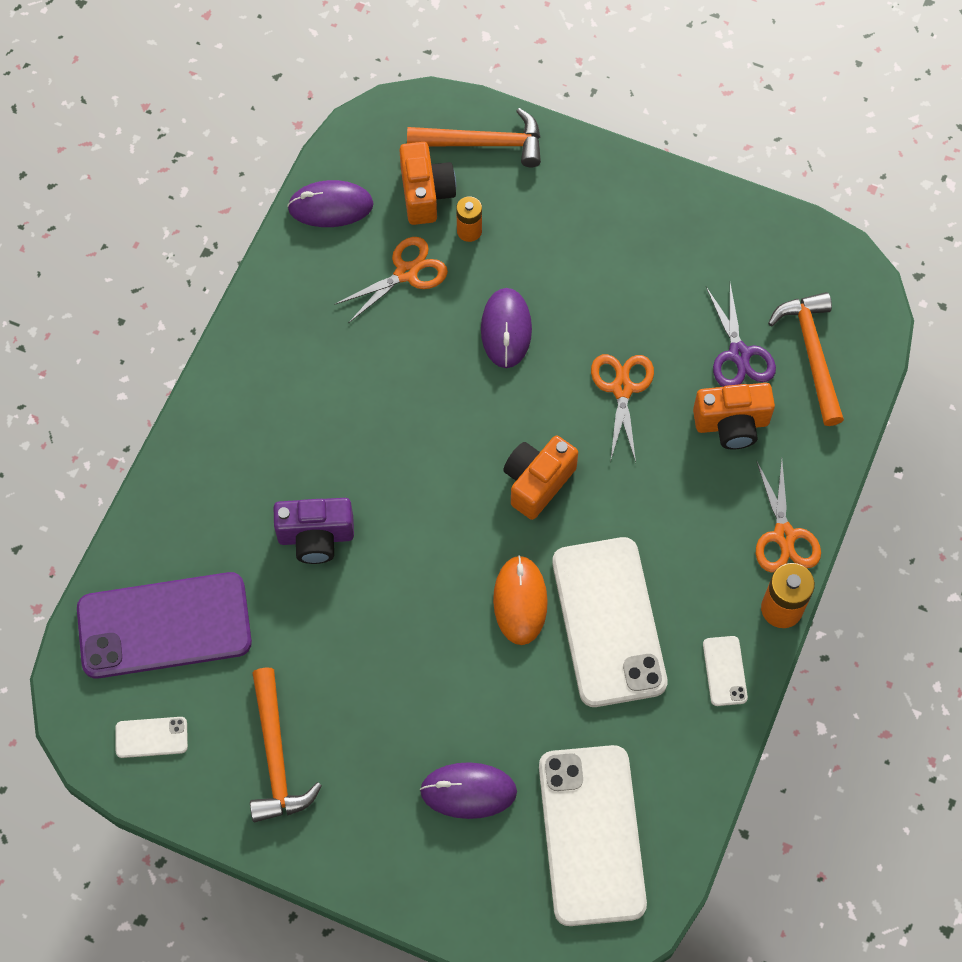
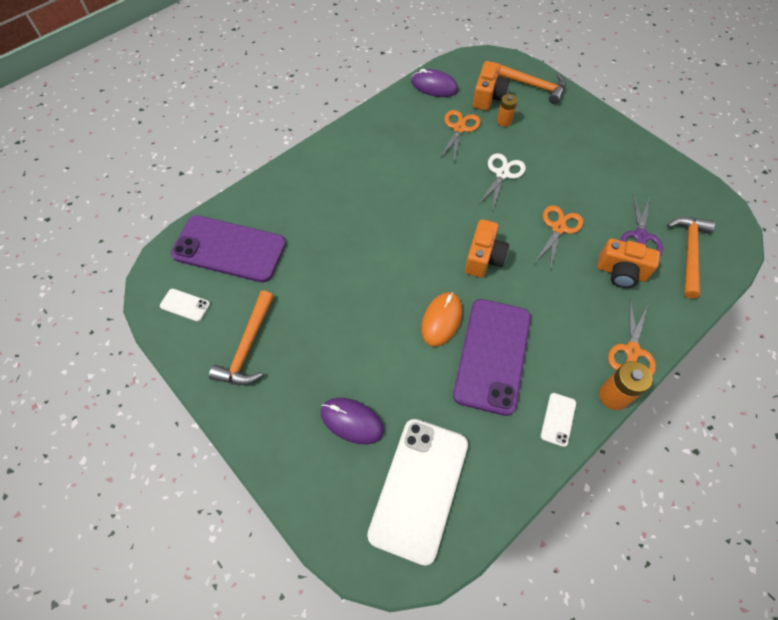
camera: 25 degrees right, 5 degrees down
(316, 537) = (339, 237): purple camera -> none
(406, 273) = (459, 128): orange scissors -> orange scissors turned 60 degrees counterclockwise
(506, 329) = (502, 174): purple mouse -> white scissors
(537, 482) = (483, 258): orange camera -> orange camera turned 135 degrees clockwise
(608, 622) = (492, 355): white phone -> purple phone

